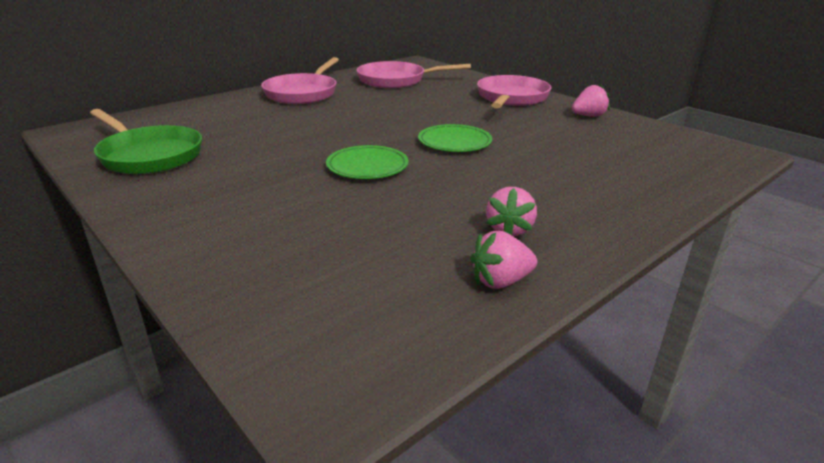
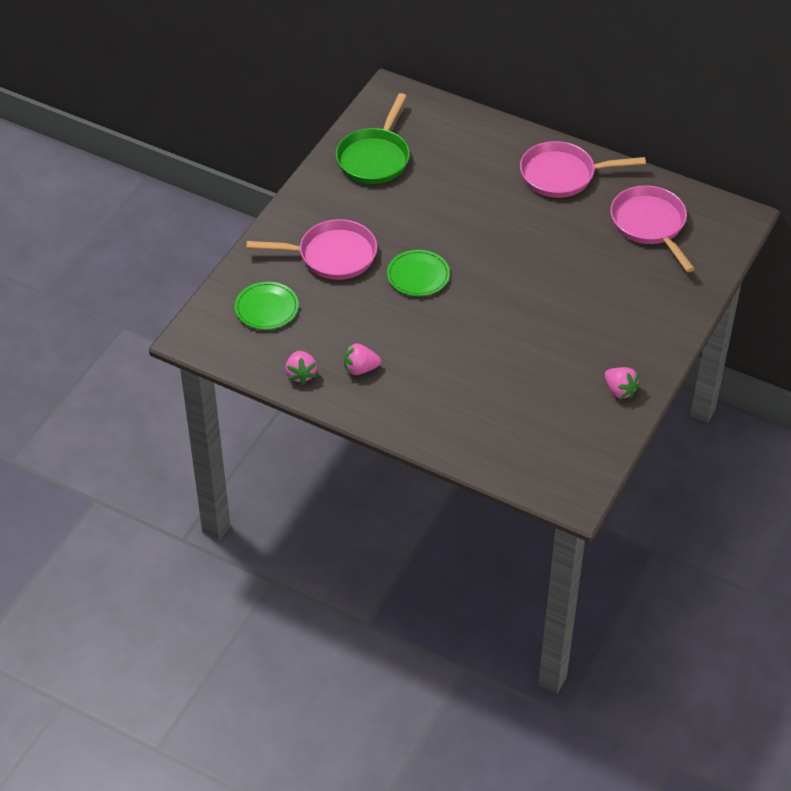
camera: 70 degrees right, 20 degrees up
(454, 142) = (494, 311): green plate -> green plate (266, 308)
(500, 281) = (301, 374): pink strawberry -> pink strawberry turned 150 degrees counterclockwise
(511, 98) = (643, 326): pink pan -> pink pan (332, 255)

